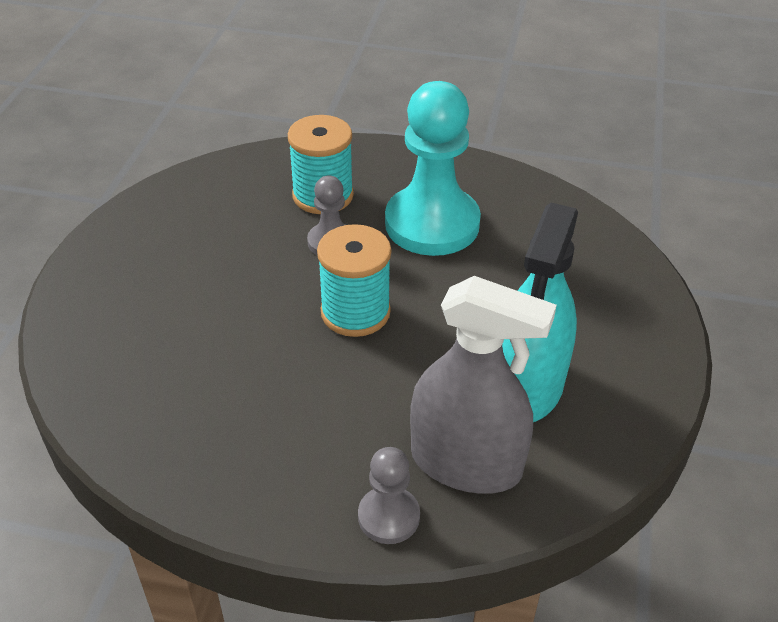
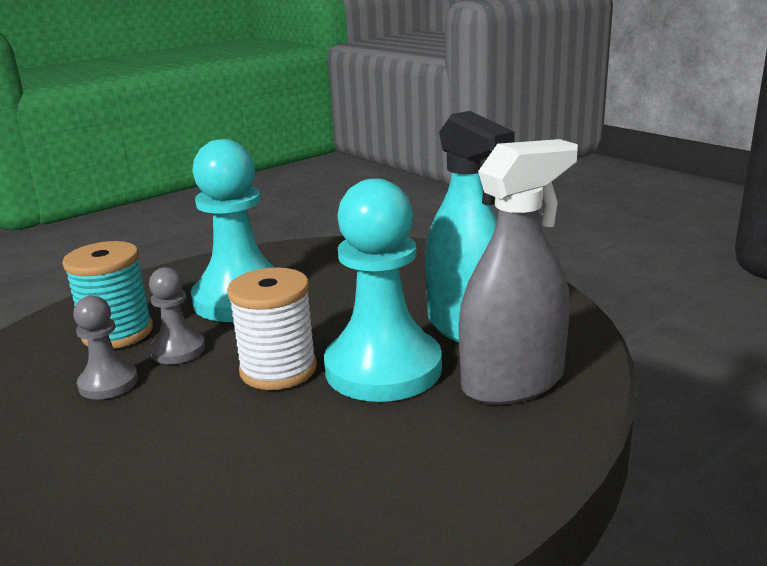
camera: 50 degrees left, 20 degrees down
(355, 312) = (278, 370): turquoise spool -> white spool
(388, 516) = (531, 443): grey pawn -> grey pawn (108, 383)
(411, 371) = (383, 368): none -> turquoise pawn

